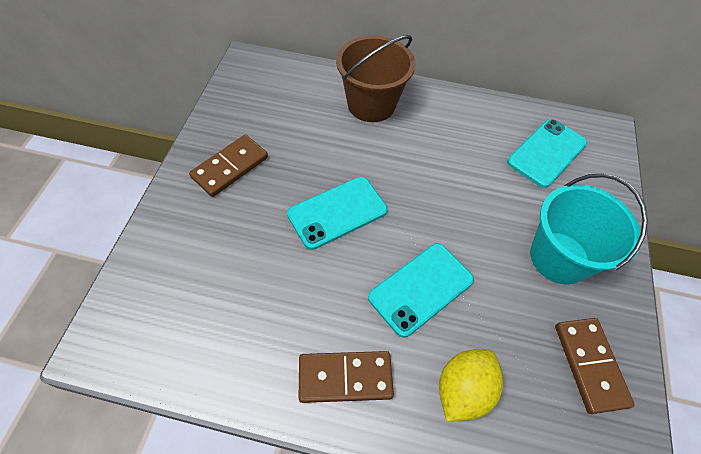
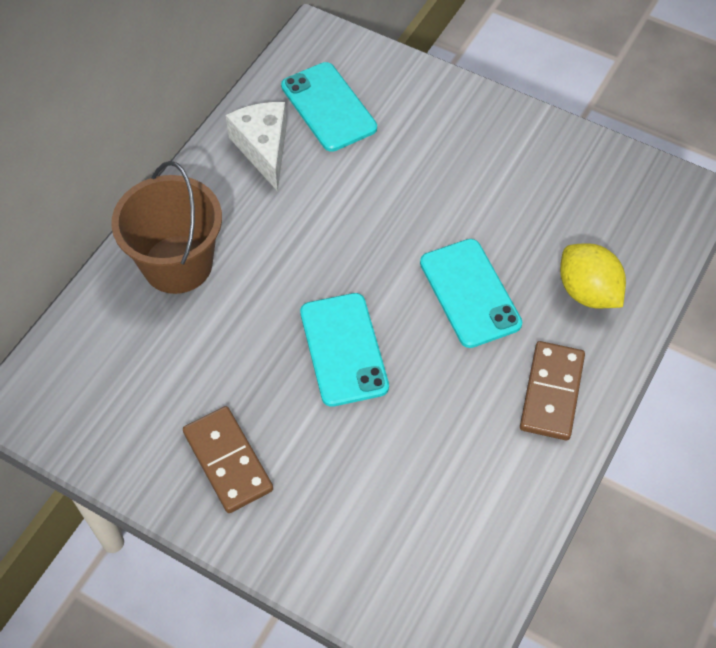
camera: 70 degrees left, 0 degrees up
(487, 125) = (263, 149): none -> white cheese
(559, 257) = (468, 154): turquoise bucket -> none
(590, 365) = (587, 179): brown domino -> none

